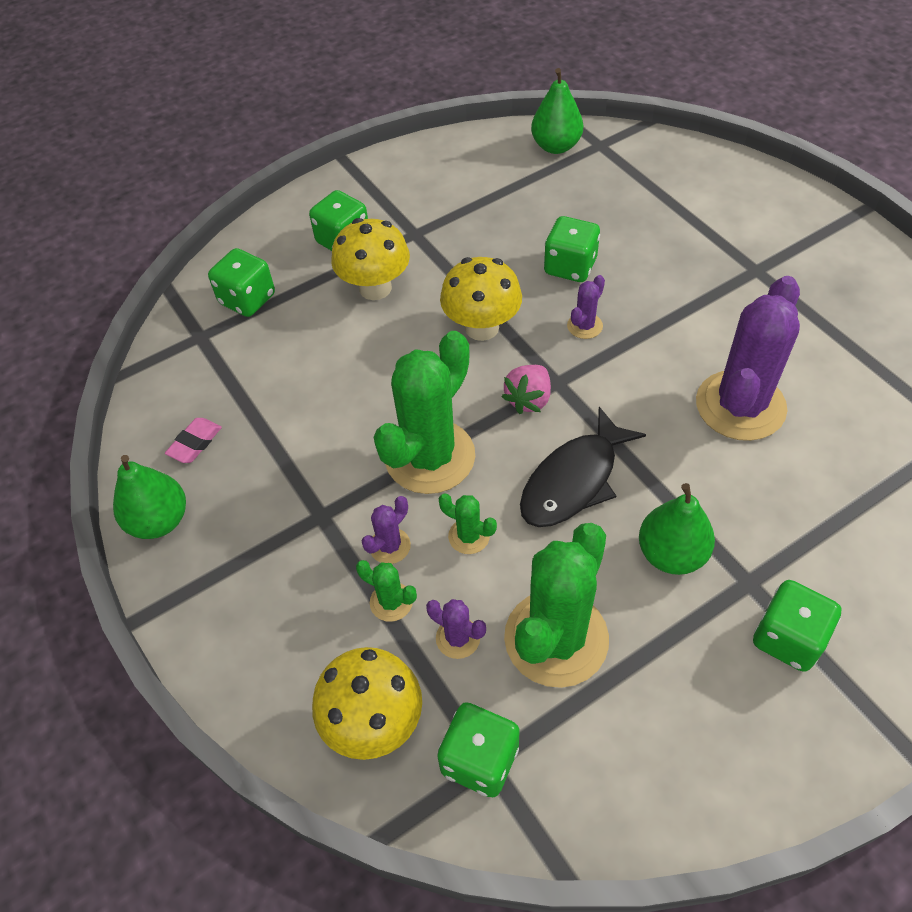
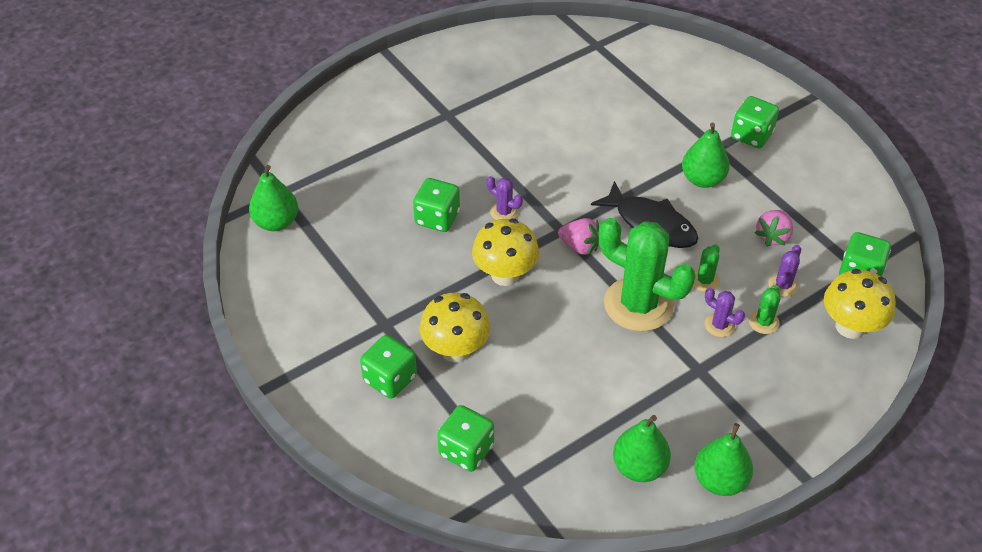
camera: 95 degrees left, 5 degrees down
(195, 443) = (639, 467): pink eraser -> green pear
(556, 638) = (773, 236): green cactus -> pink strawberry
(740, 406) = (579, 136): purple cactus -> none

